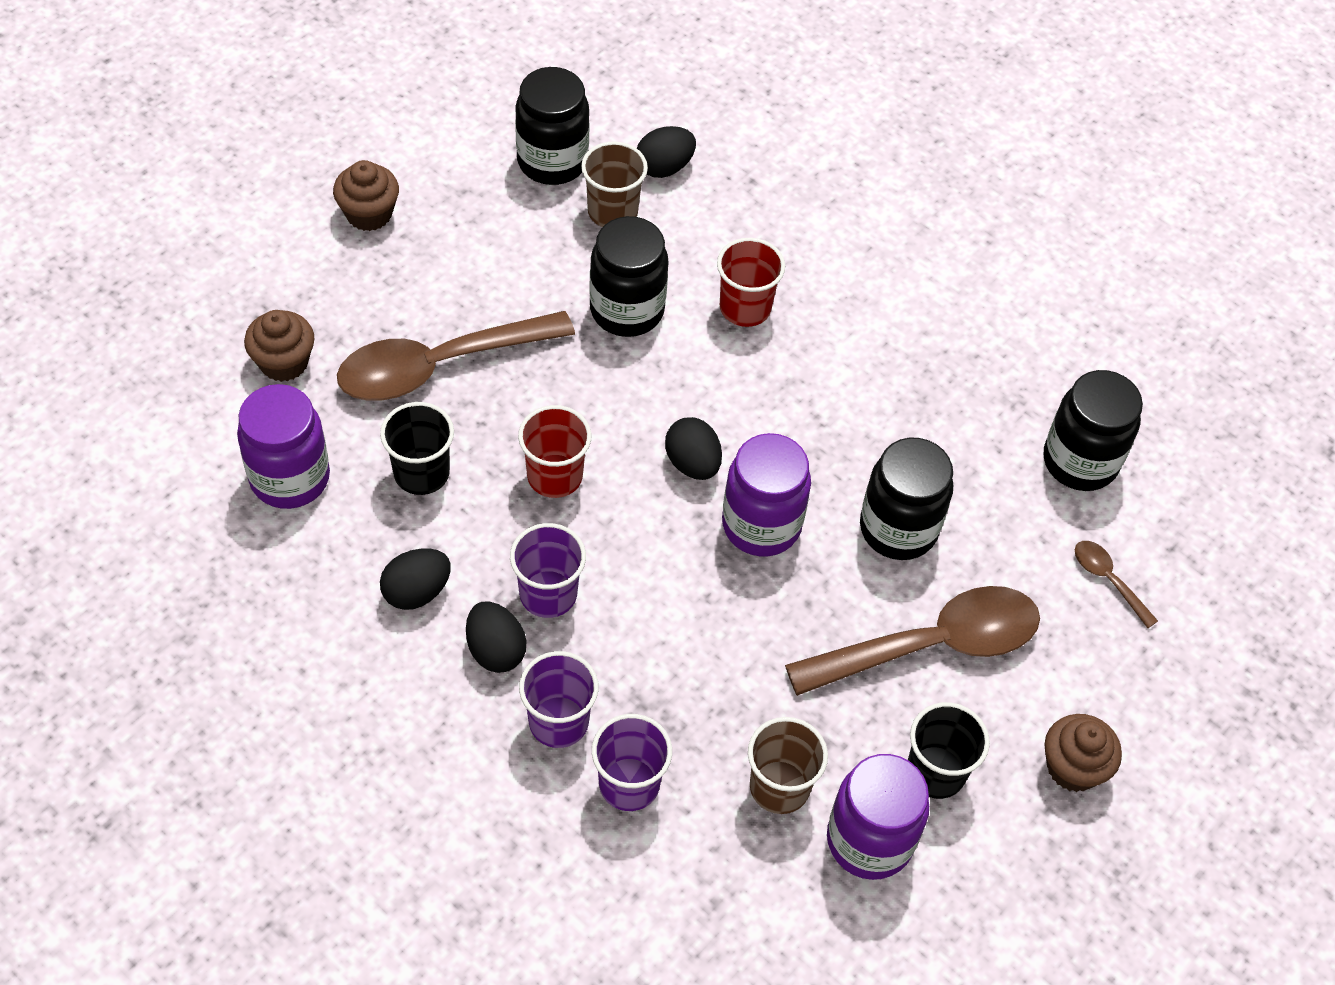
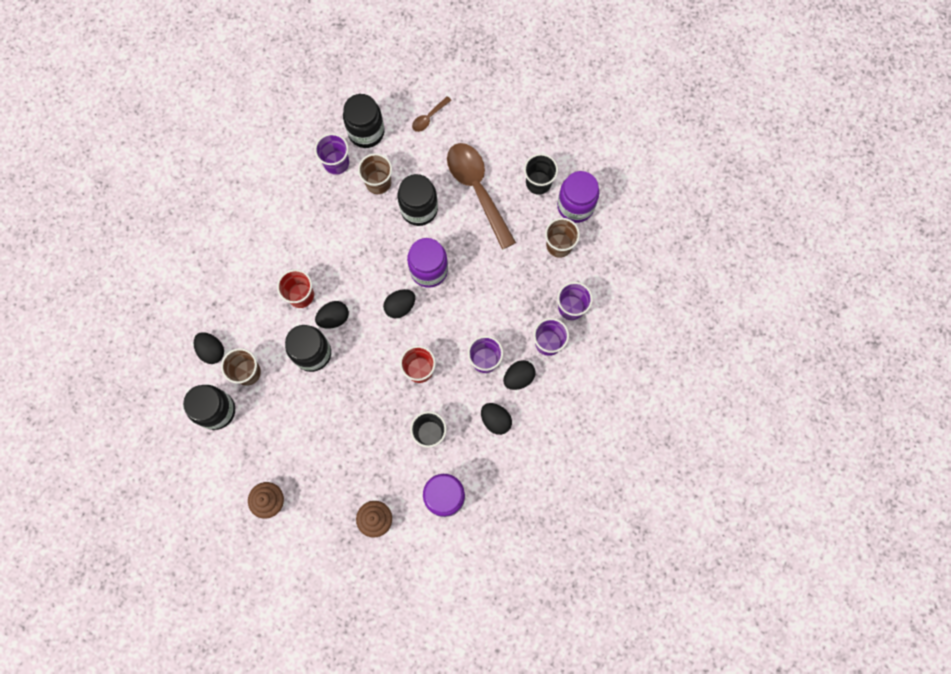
camera: 95 degrees left, 20 degrees up
(439, 366) = (364, 440): brown spoon -> none
(690, 352) = (334, 318): none -> black egg
(965, 466) = (378, 182): none -> brown cup
(1015, 401) = (336, 163): none -> purple cup
(1073, 767) = (524, 128): brown cupcake -> none

